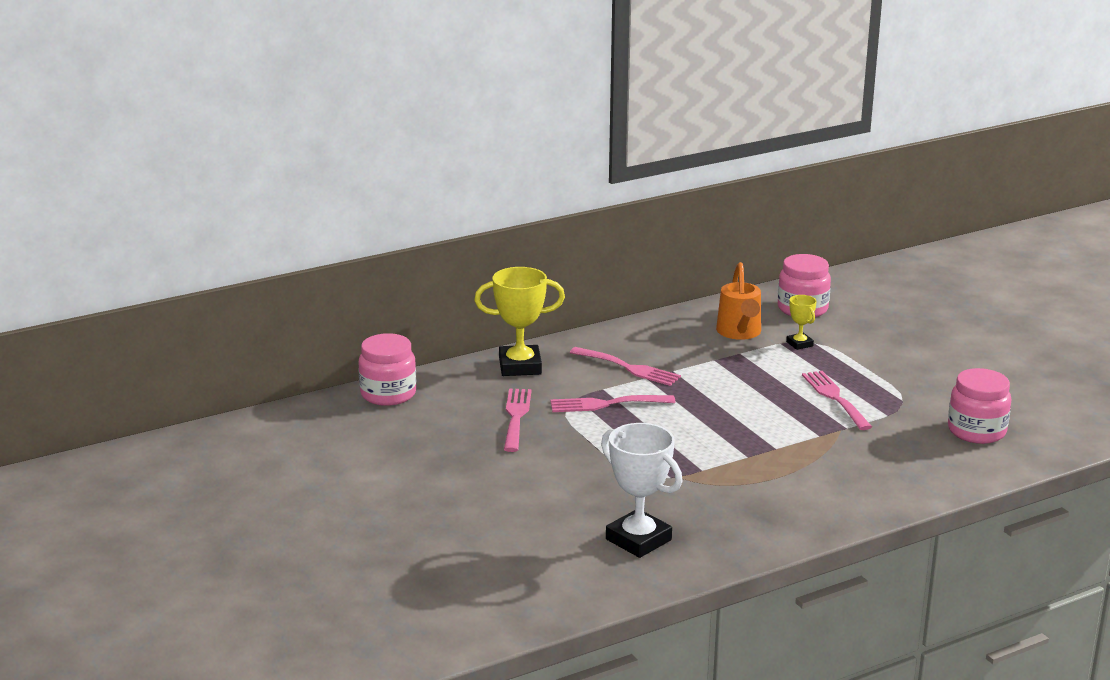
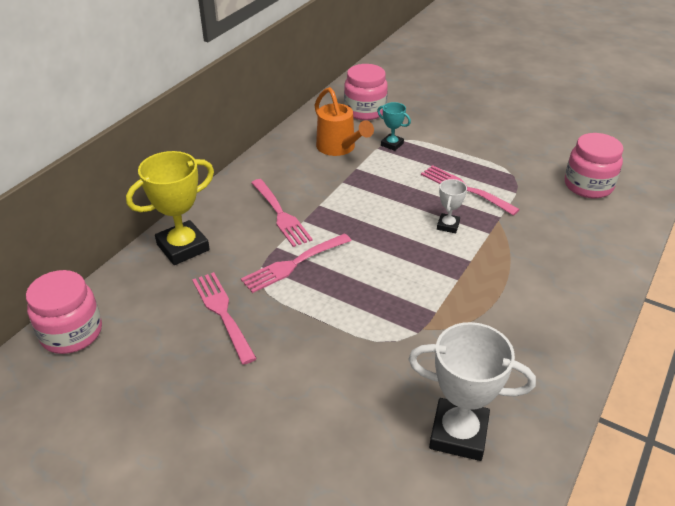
camera: 30 degrees left, 15 degrees up
(629, 368) = (281, 215): pink fork -> pink fork turned 60 degrees clockwise
(783, 419) = (448, 225): none -> white trophy
(799, 344) = (392, 144): yellow trophy -> turquoise trophy

